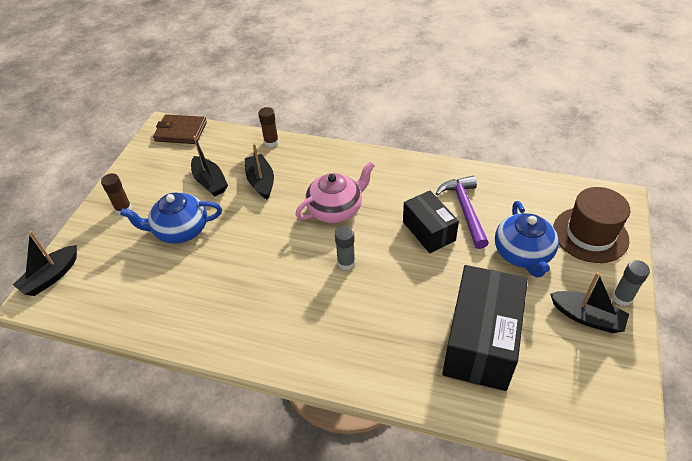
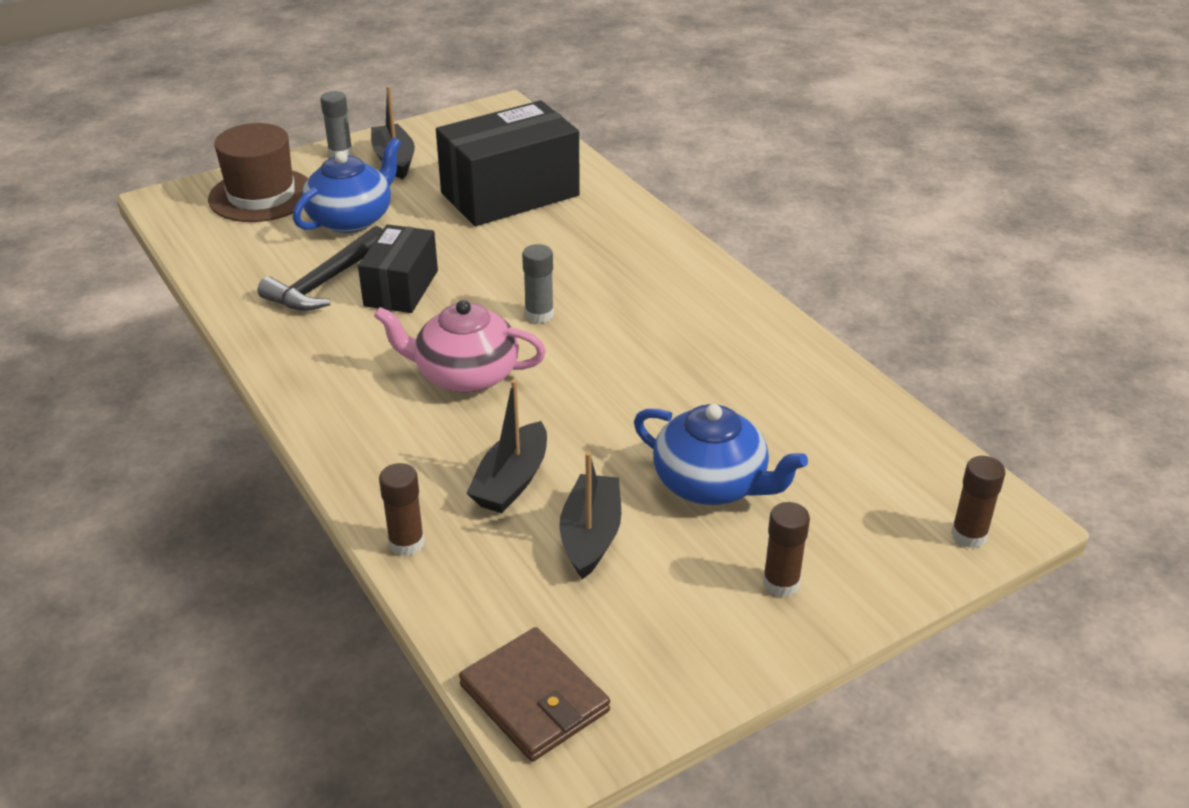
camera: 140 degrees left, 10 degrees down
(51, 277) = (969, 535): black boat -> brown glue stick
(465, 210) = (325, 282): purple hammer -> black hammer

